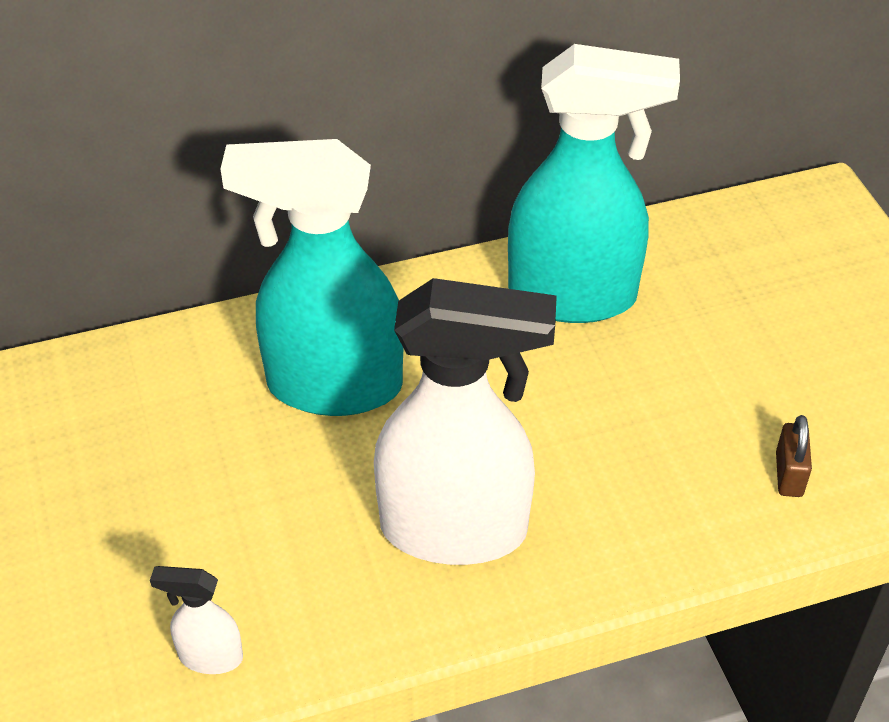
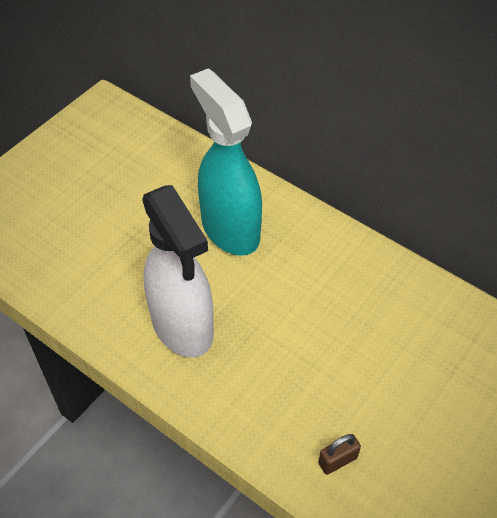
camera: 55 degrees right, 5 degrees up
(210, 656) = (48, 276): white spray bottle -> none
(574, 296) = (376, 292): turquoise spray bottle -> none

